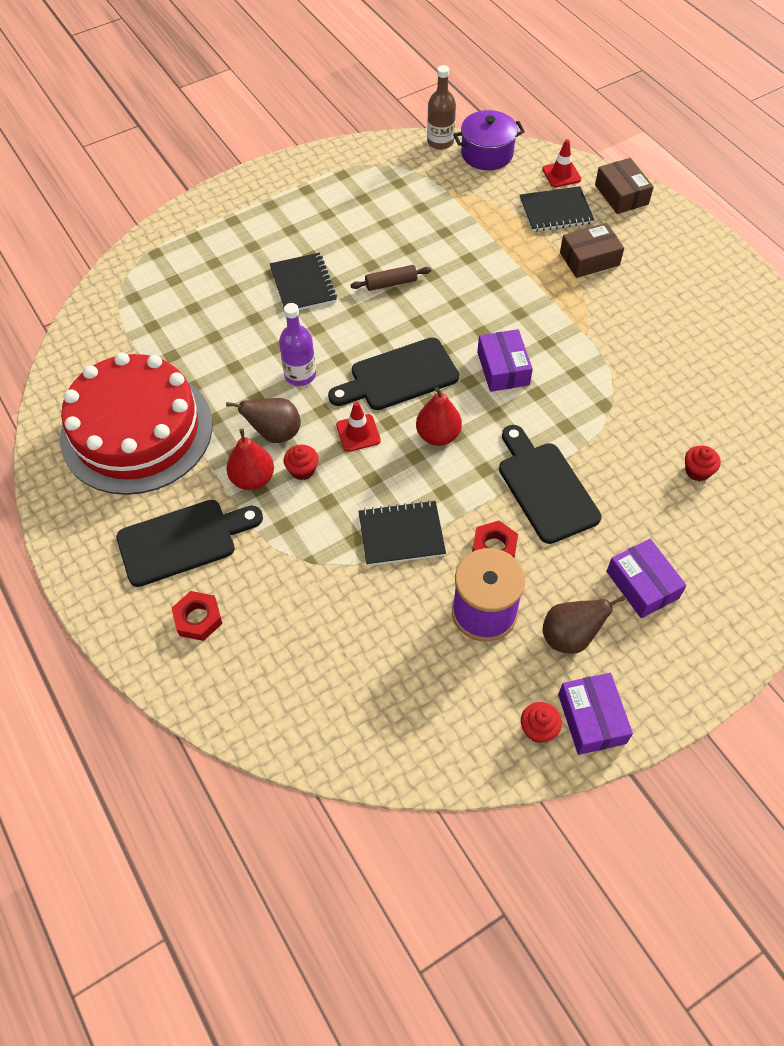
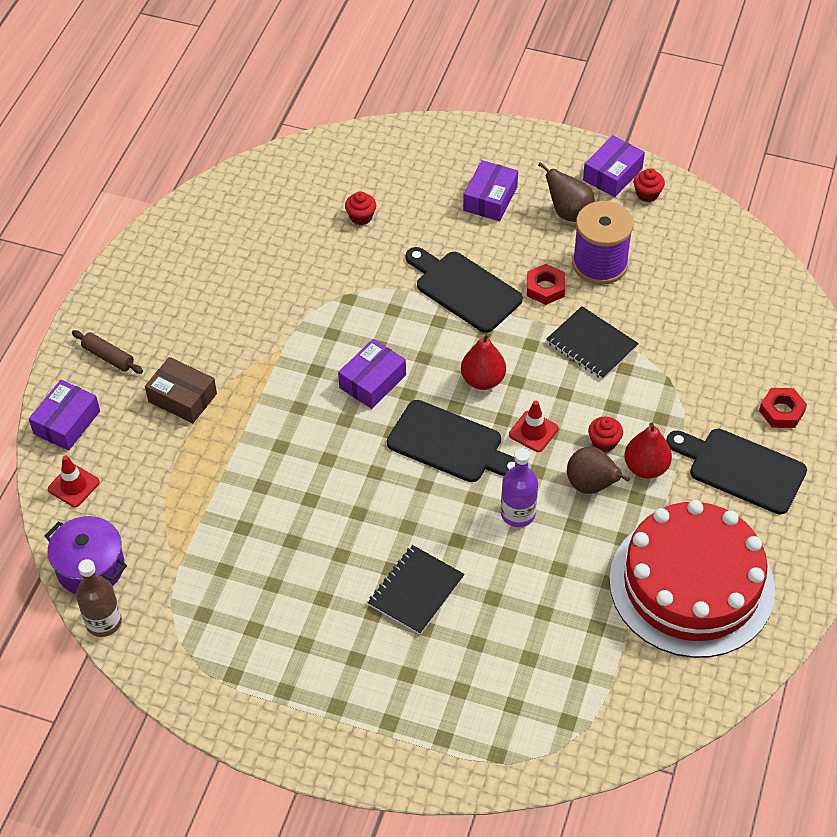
camera: 130 degrees left, 5 degrees down
(391, 283) = (349, 523): brown rolling pin -> brown rolling pin (108, 357)
(545, 488) = (464, 289): black cutting board -> black cutting board turned 105 degrees clockwise
(556, 211) = (135, 459): black notebook -> none
(621, 194) = (67, 422): brown box -> purple box

